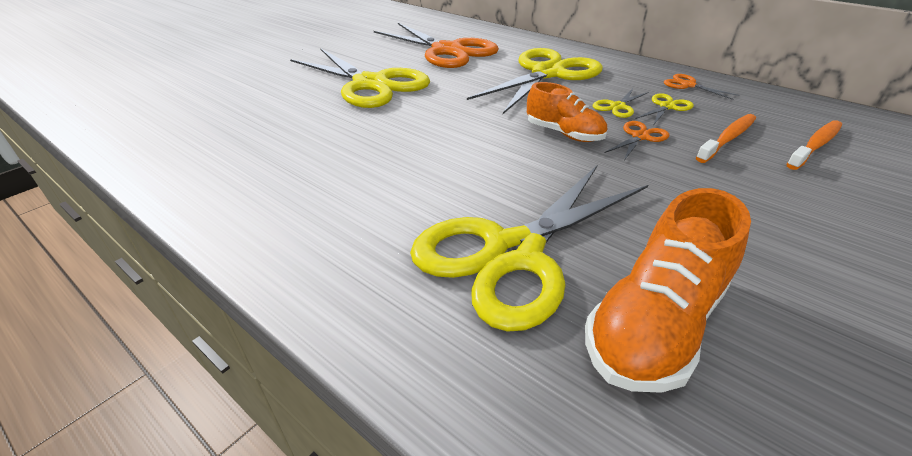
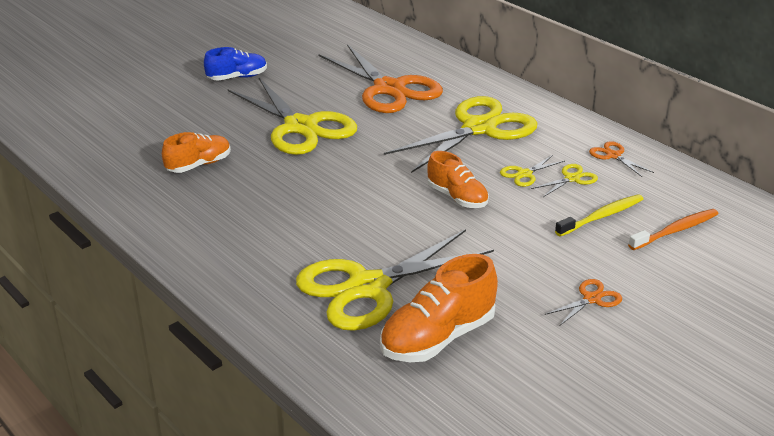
camera: 10 degrees right, 5 degrees down
(262, 126) = (199, 165): none -> orange shoe
(299, 51) = (237, 77): none -> blue shoe
(640, 137) = (523, 207): orange scissors -> orange scissors (592, 299)
(727, 139) = (601, 216): orange toothbrush -> yellow toothbrush

